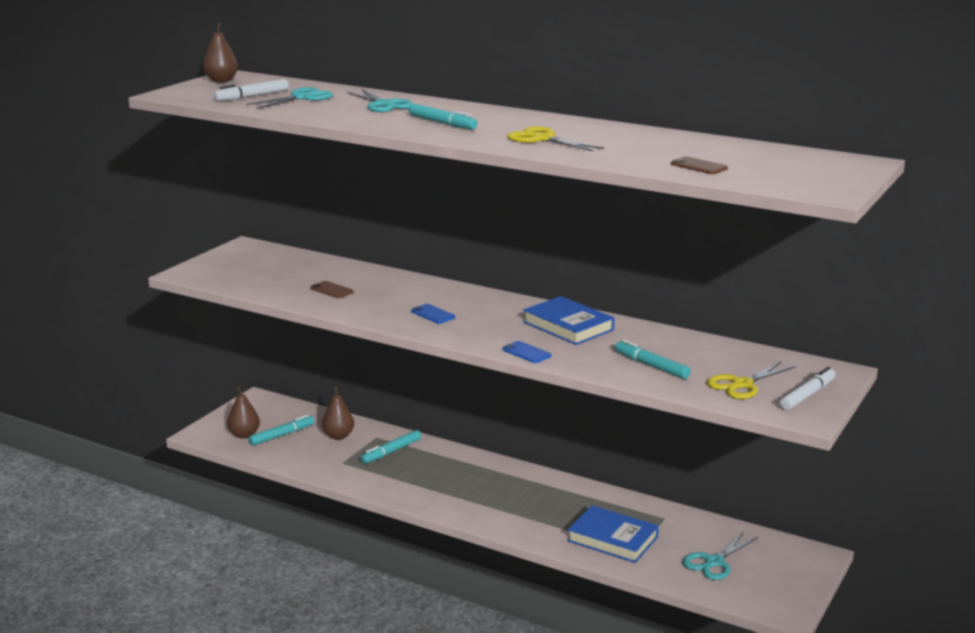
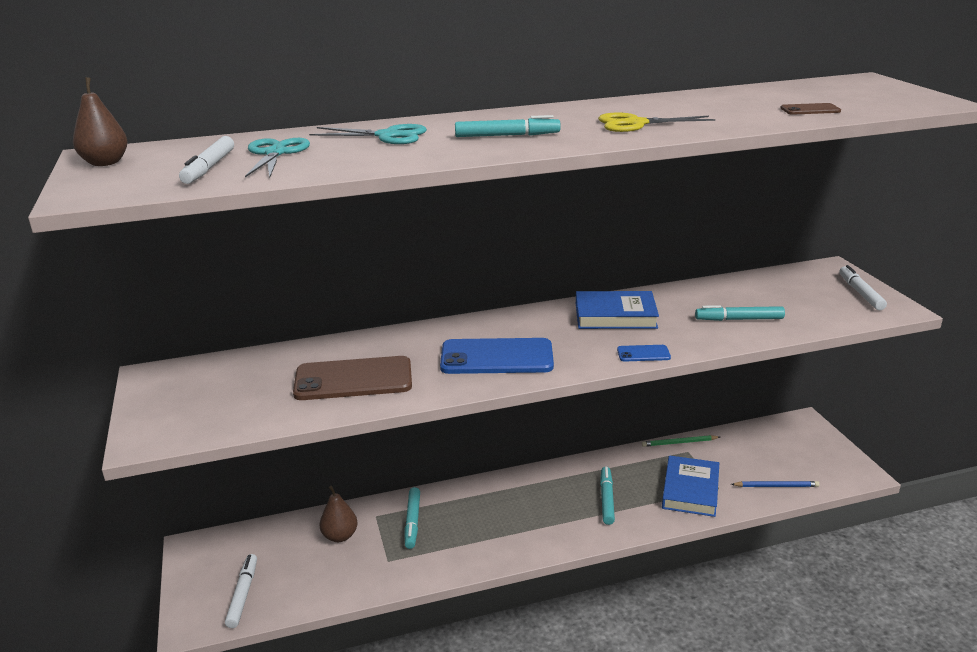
camera: 45 degrees left, 5 degrees up
(244, 435) = (243, 594): brown pear -> white marker
(282, 435) = (283, 570): turquoise marker -> turquoise marker (606, 499)
(331, 290) = (353, 379): brown phone -> brown phone, size x2.21
(433, 314) = (497, 357): blue phone -> blue phone, size x2.21
(612, 539) = (690, 490): blue book -> blue book turned 60 degrees counterclockwise
(669, 509) = (679, 443): none -> green pencil
(688, 575) = (776, 486): none -> blue pencil
(714, 562) = (770, 465): turquoise scissors -> none
(742, 384) = (815, 305): yellow scissors -> none

